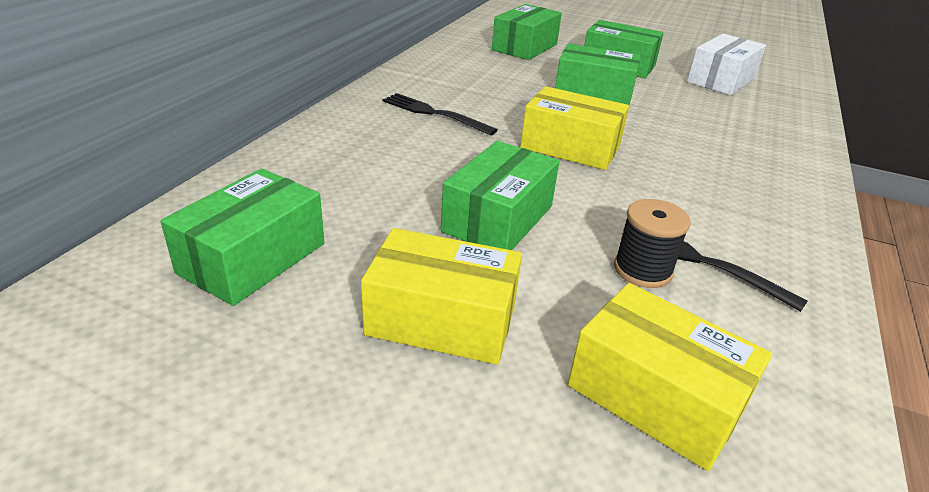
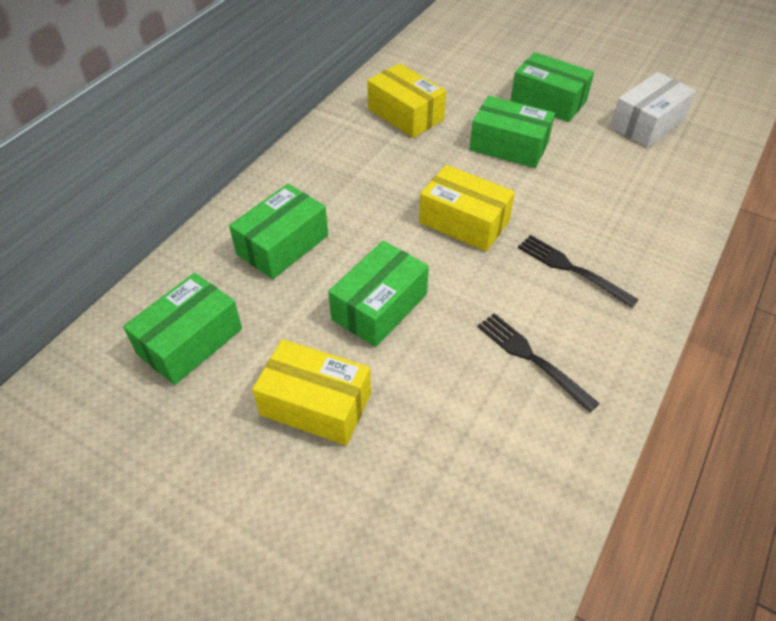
camera: 10 degrees right, 15 degrees up
(434, 113) = (352, 176): black fork -> black fork (571, 269)
(525, 47) = (461, 75): green box -> green box (282, 245)
(642, 270) = (480, 365): black spool -> none
(655, 396) = (449, 478): yellow box -> yellow box (405, 114)

